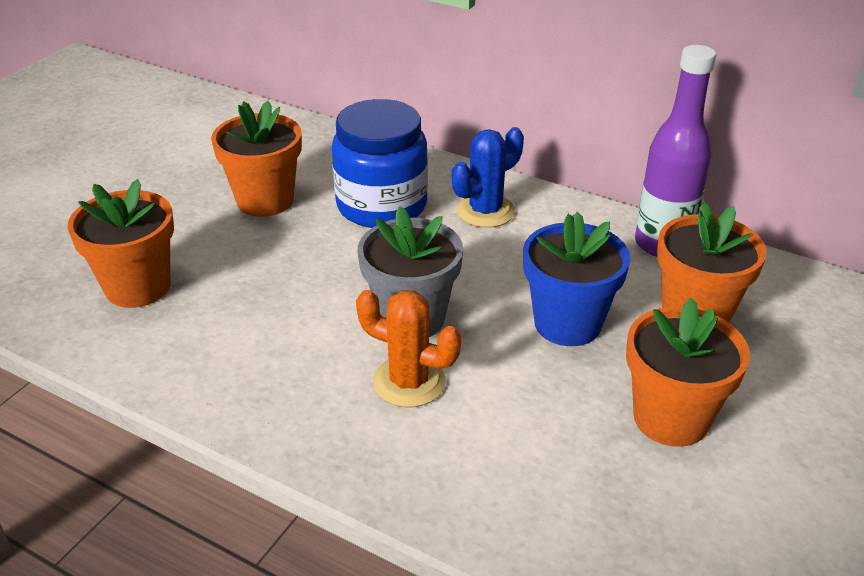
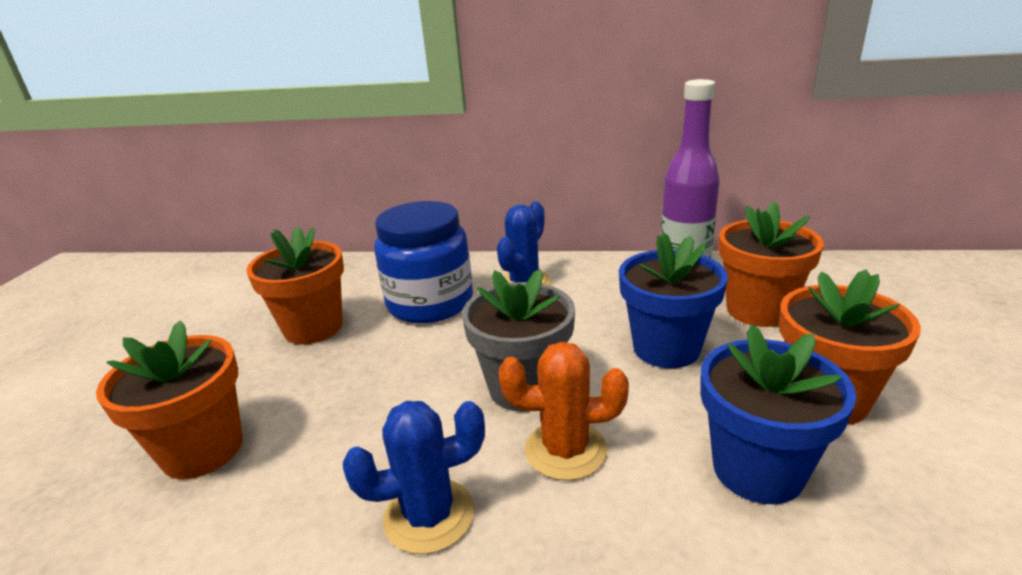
camera: 20 degrees left, 10 degrees down
(276, 393) = (429, 515): none -> blue cactus
(551, 451) = (757, 469): none -> blue flower pot

